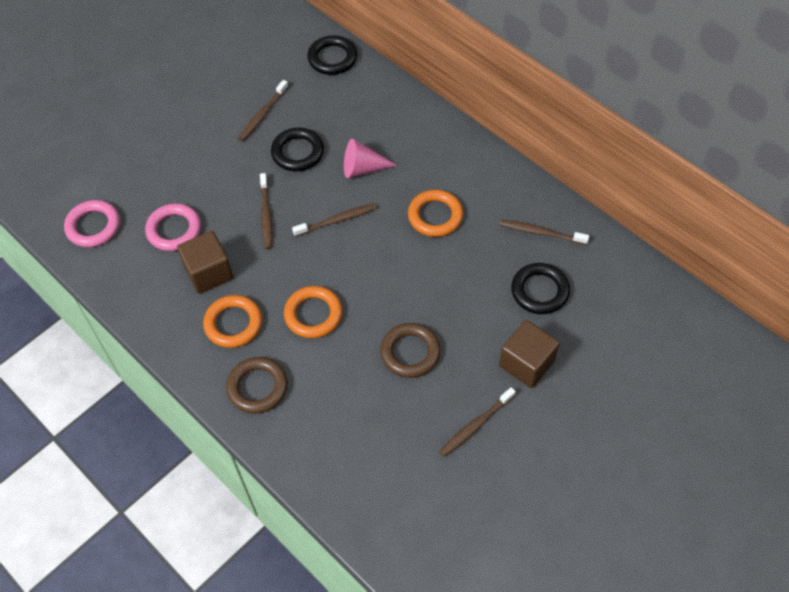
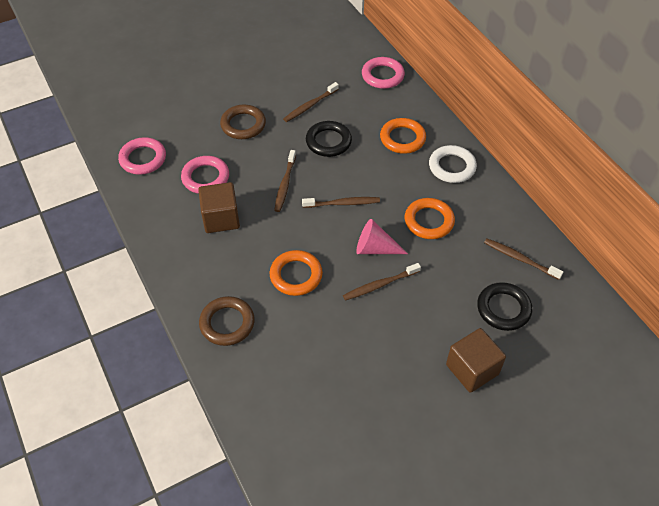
camera: 15 degrees right, 5 degrees down
(233, 324) = (226, 265): orange ring -> orange ring (402, 138)
(332, 58) = (382, 76): black ring -> pink ring
(362, 168) = (379, 167): pink cone -> pink cone (375, 248)
(410, 352) = (369, 330): brown ring -> brown ring (243, 125)
(441, 148) = (452, 167): none -> white ring
(475, 425) = (407, 411): brown toothbrush -> brown toothbrush (379, 285)

